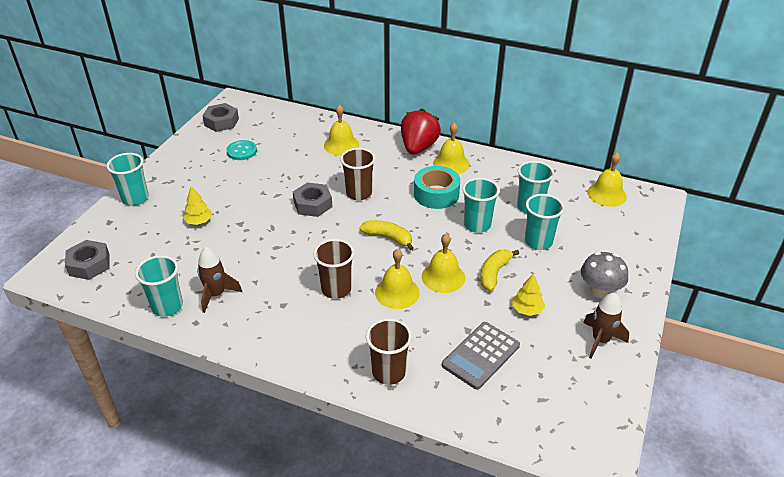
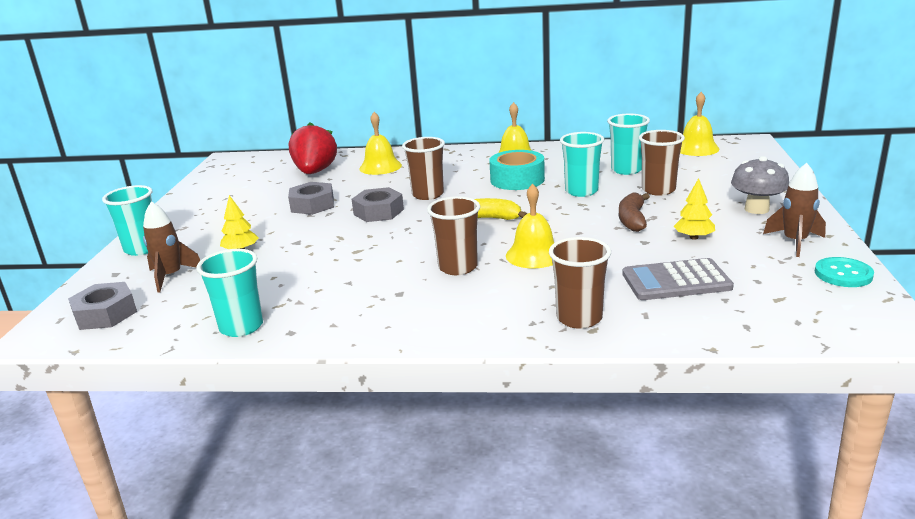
camera: 15 degrees left, 15 degrees down
(216, 295) = (304, 303): brown rocket -> brown rocket (171, 276)
(221, 122) = (222, 175): grey nut -> grey nut (312, 205)
(242, 151) = (262, 191): turquoise button -> turquoise button (843, 274)
(418, 147) = (470, 154): red strawberry -> red strawberry (315, 172)
(443, 277) = (577, 233): yellow bell -> none
(481, 355) = (676, 281): grey calculator -> grey calculator turned 60 degrees clockwise
(494, 273) = (632, 220): yellow banana -> brown banana
(538, 242) = (658, 190): turquoise cup -> brown cup

